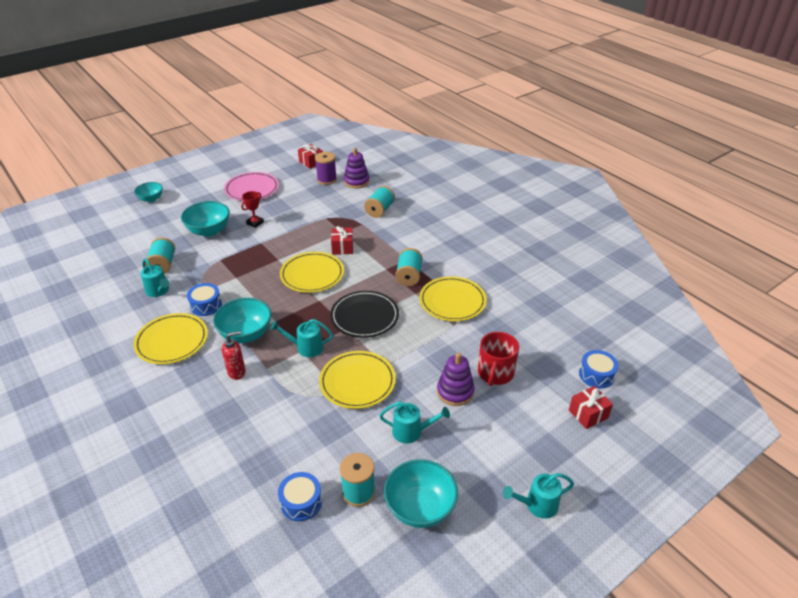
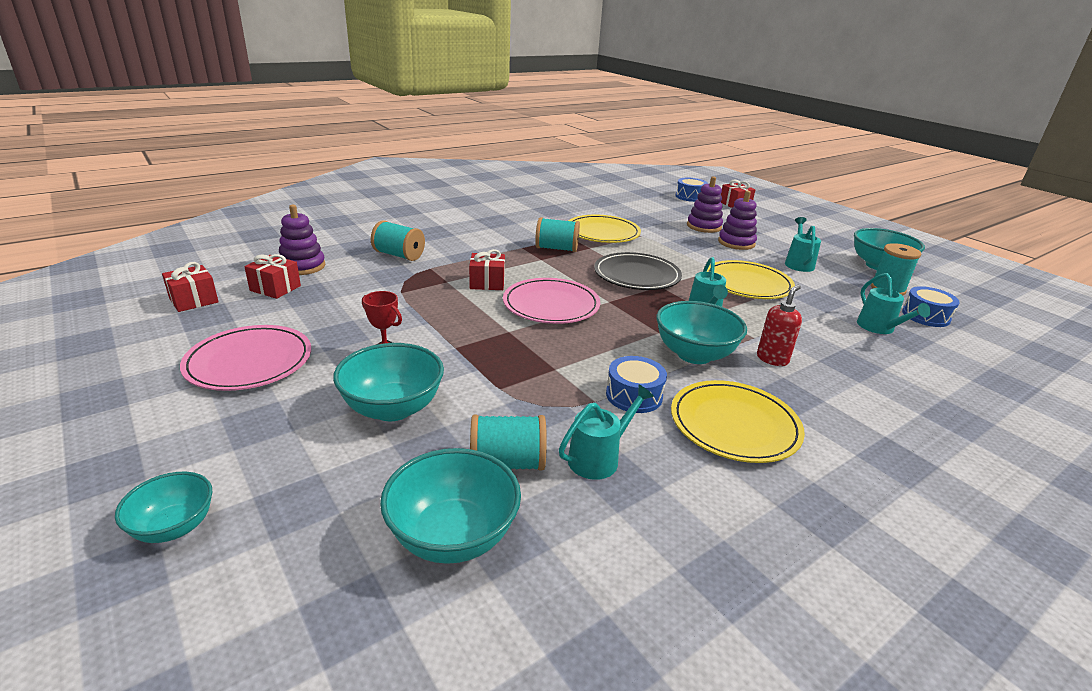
camera: 90 degrees left, 10 degrees down
(126, 254) = (453, 536): none -> turquoise bowl
(237, 372) = (772, 359): red soap dispenser -> red soap dispenser turned 60 degrees clockwise
(312, 274) = (551, 305): yellow plate -> pink plate
(327, 179) = (275, 288): purple spool -> red gift
(495, 373) = (704, 226): red mug -> purple stacking toy
(537, 505) = (838, 229): turquoise watering can -> turquoise watering can (879, 328)

